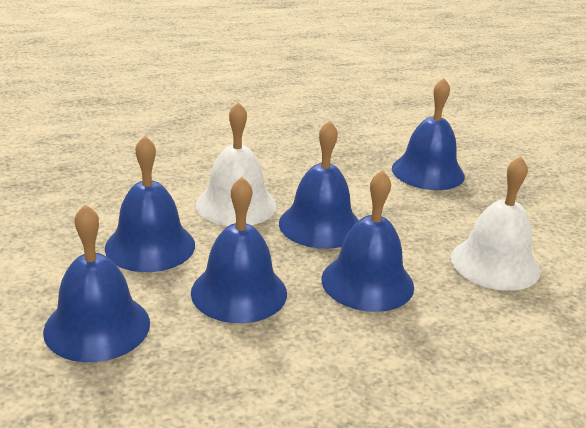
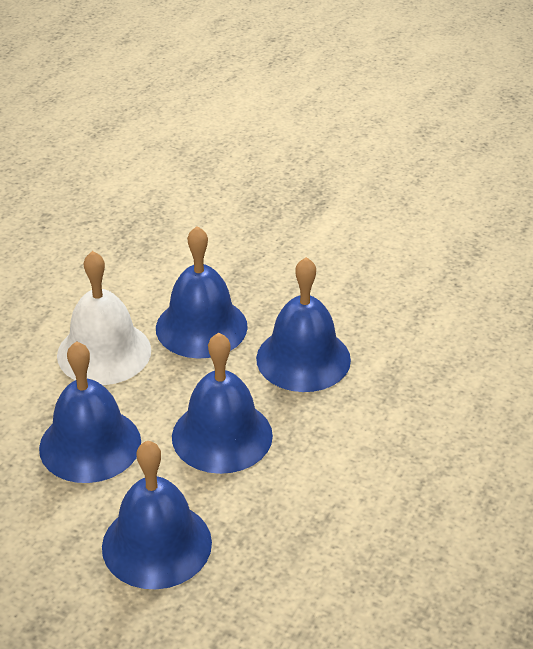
camera: 40 degrees left, 10 degrees up
(428, 172) = (219, 210): blue bell -> none
(495, 263) = (371, 278): white bell -> none

